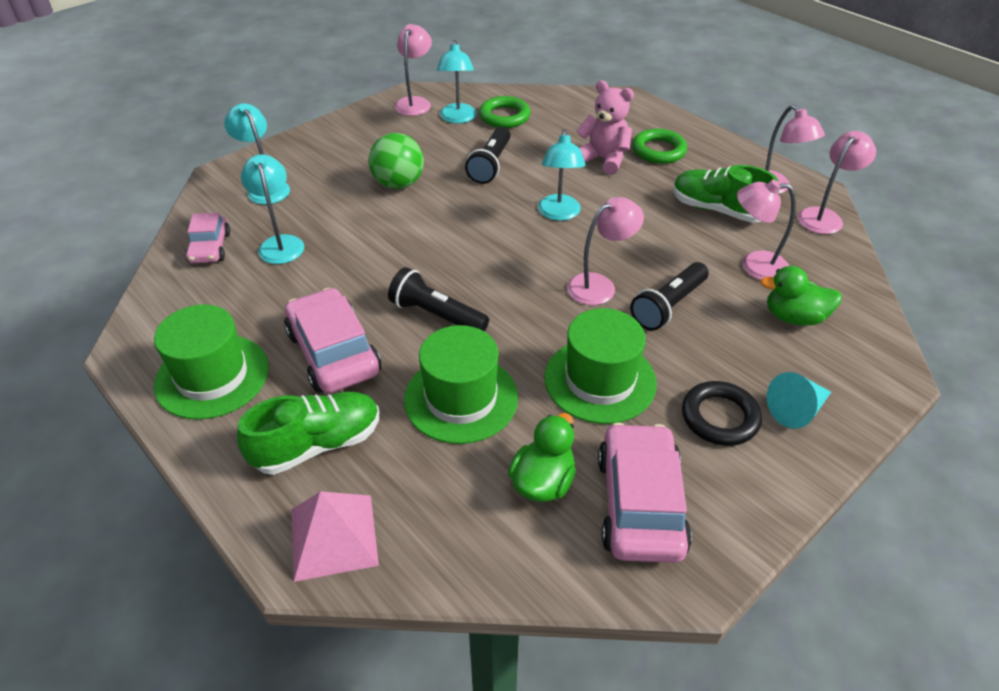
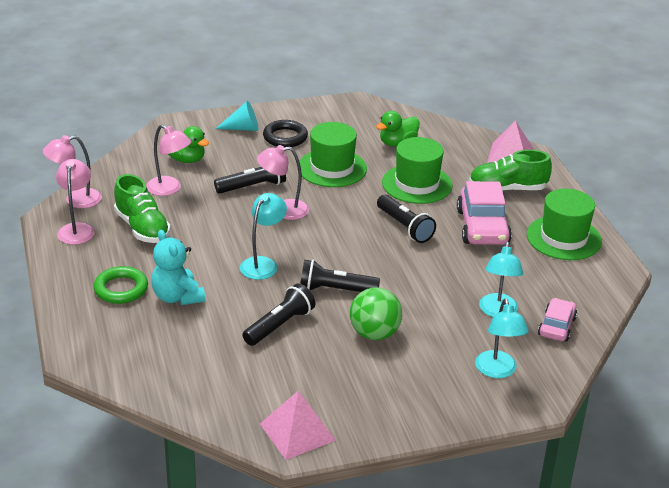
camera: 155 degrees left, 10 degrees down
(415, 102) = (297, 432): pink lamp -> pink pyramid
(458, 118) = (268, 391): turquoise lamp -> none
(465, 212) = (335, 290): none -> black flashlight
(504, 116) = (219, 377): green ring -> none
(603, 159) = (177, 297): pink teddy bear -> turquoise teddy bear
(640, 503) = (358, 125): pink car -> none

